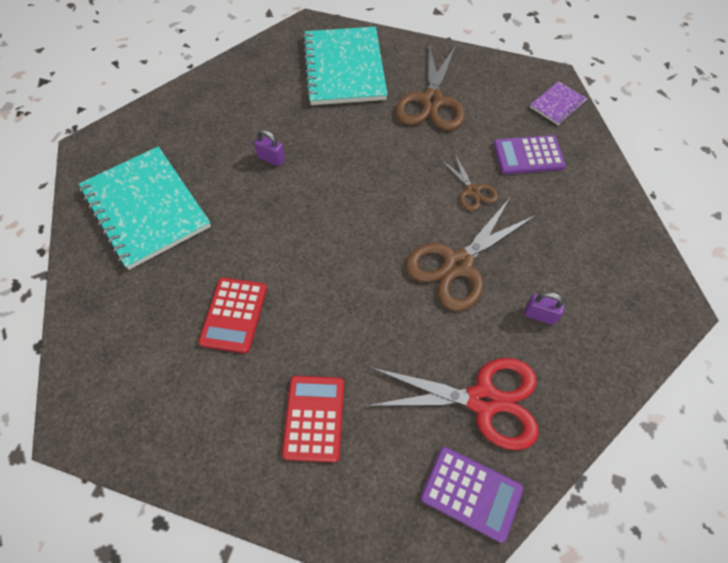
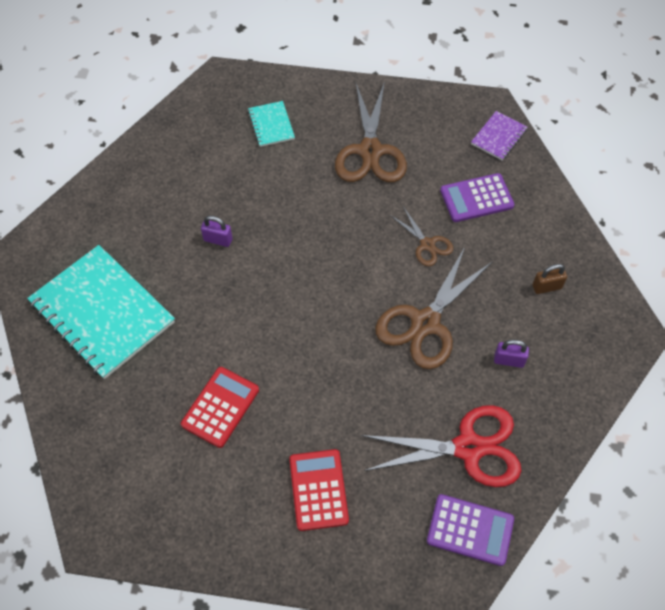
camera: 10 degrees left, 0 degrees up
(234, 315) = (220, 407): red calculator -> red calculator turned 150 degrees counterclockwise
(344, 68) = (271, 125): turquoise notebook -> turquoise notebook, size x0.46
(589, 248) = (547, 287): none -> brown padlock

